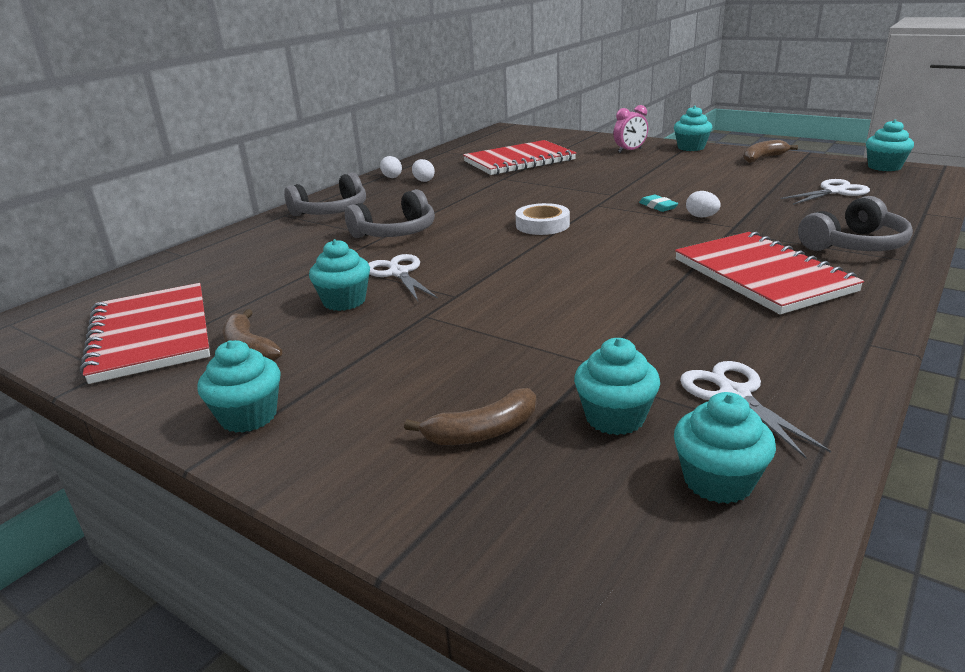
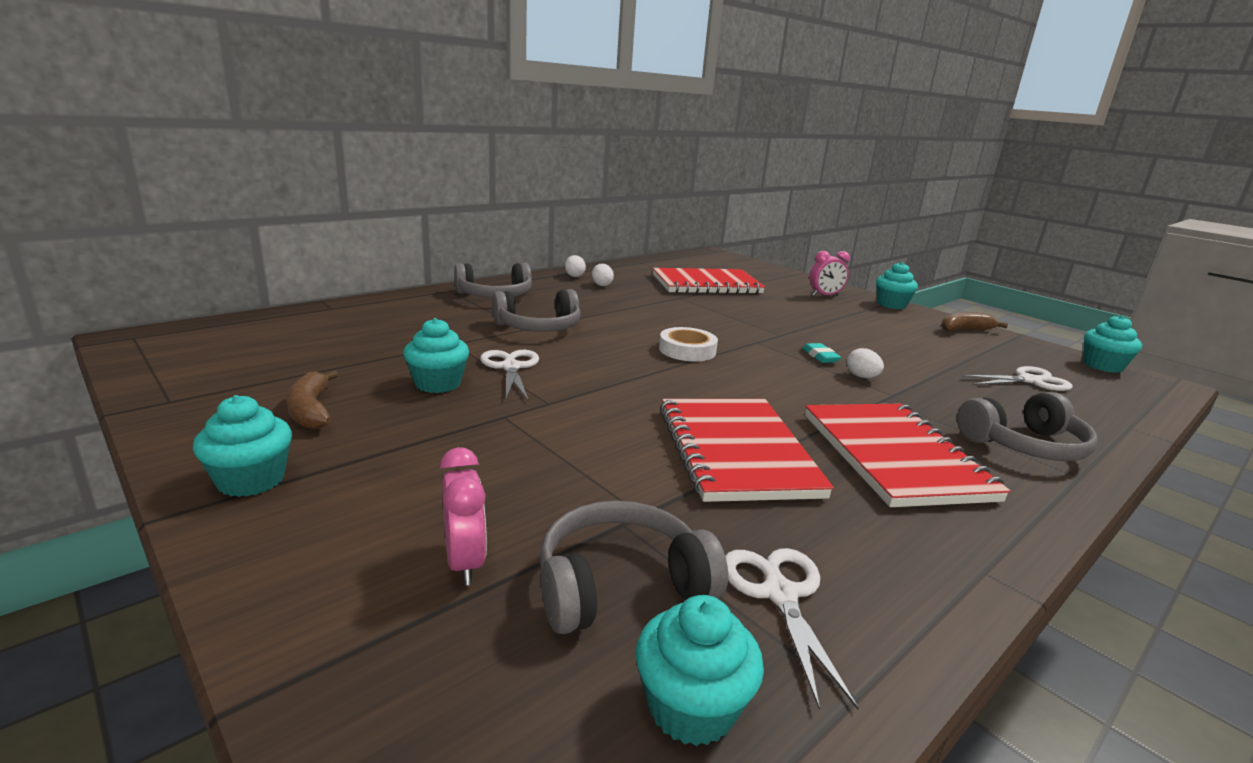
camera: 10 degrees right, 5 degrees down
(151, 334) = (239, 375): red notebook -> red notebook (736, 451)
(483, 432) = (464, 562): brown banana -> pink clock
(615, 417) = (621, 585): turquoise cupcake -> grey headphones

